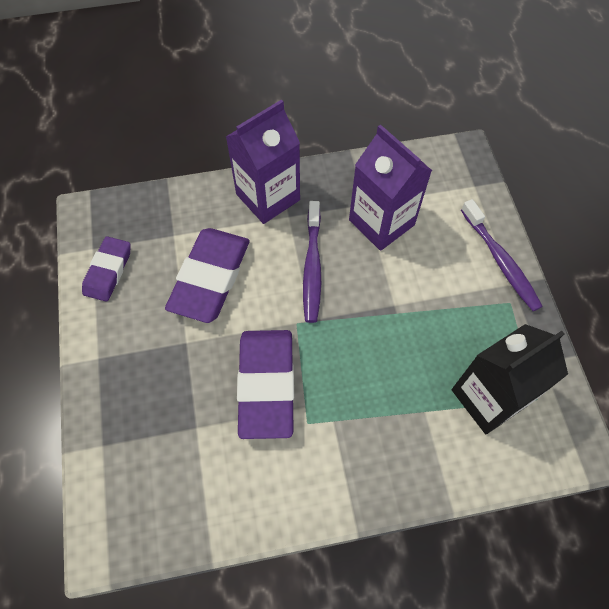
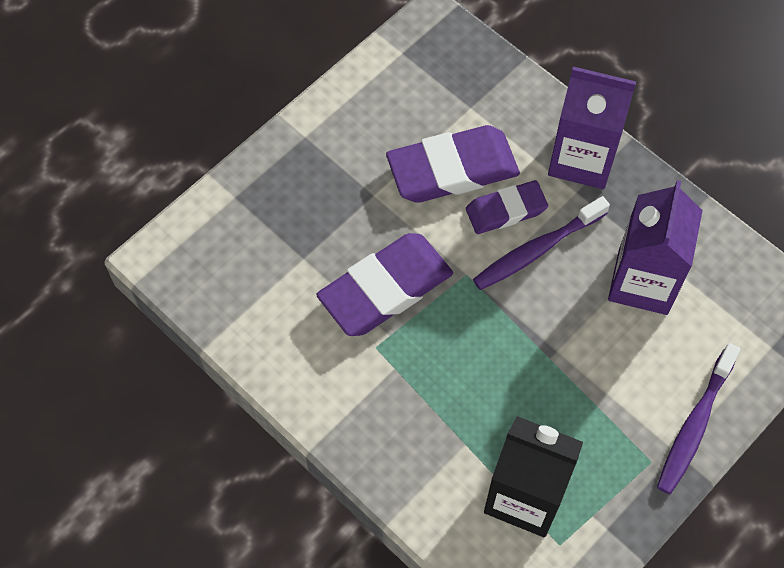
camera: 55 degrees right, 0 degrees up
(108, 271) = (390, 82): purple eraser -> purple eraser (506, 210)

